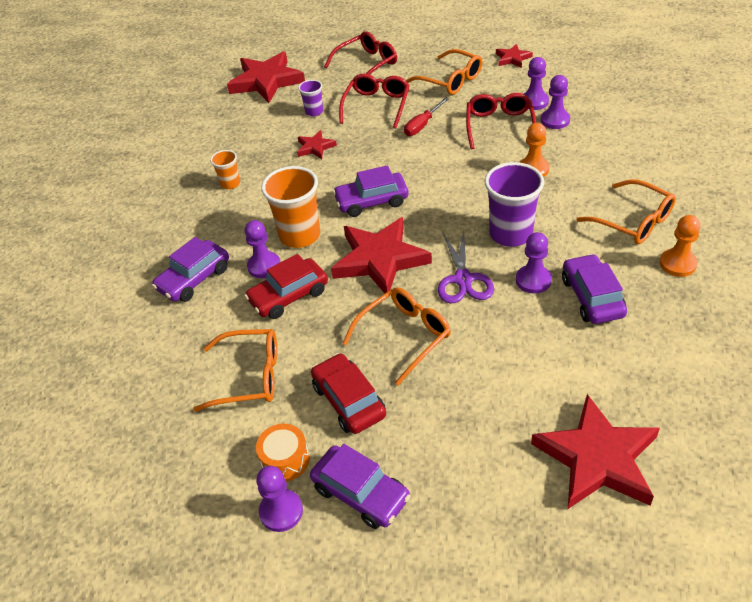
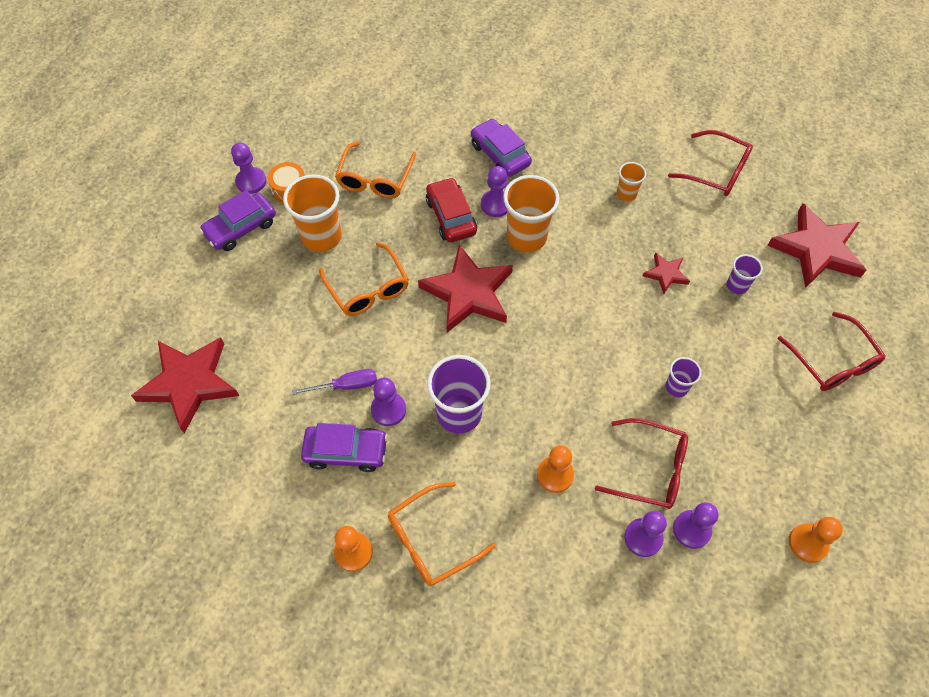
camera: 100 degrees right, 15 degrees up
(349, 401) = (321, 237): red car -> orange cup
(371, 201) = (555, 305): purple car -> none
(376, 106) = (731, 350): red glasses -> red glasses (716, 171)
(422, 125) = (676, 387): red screwdriver -> purple cup
(450, 80) = (770, 447): orange glasses -> none
(463, 279) = (414, 352): purple scissors -> none
(512, 58) = (807, 543): red star -> orange pawn
(525, 318) = (346, 385): none -> purple screwdriver

